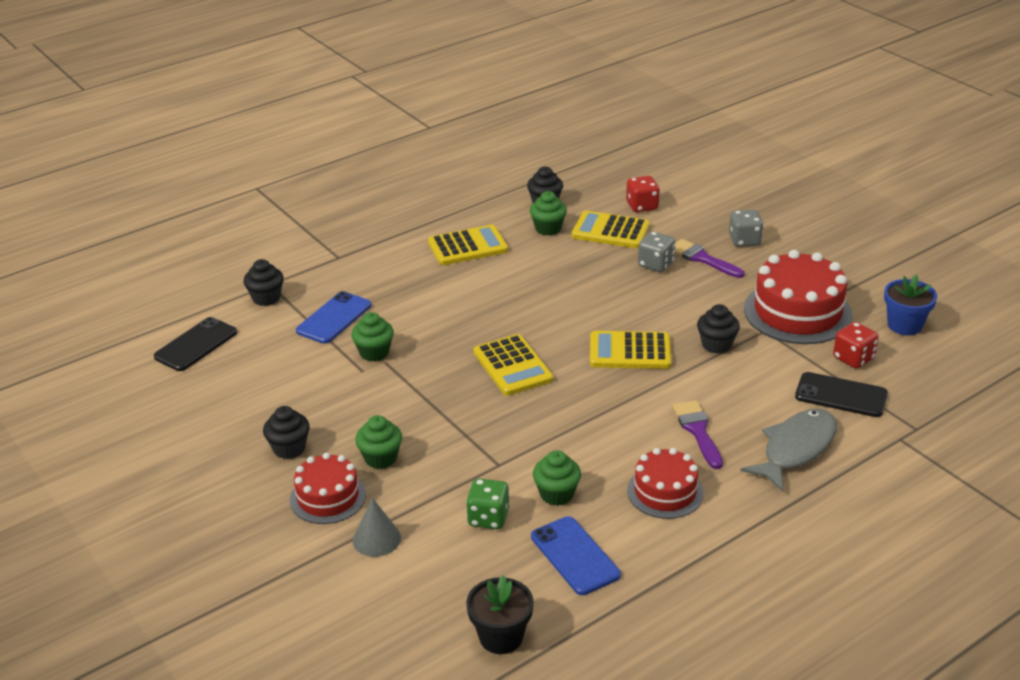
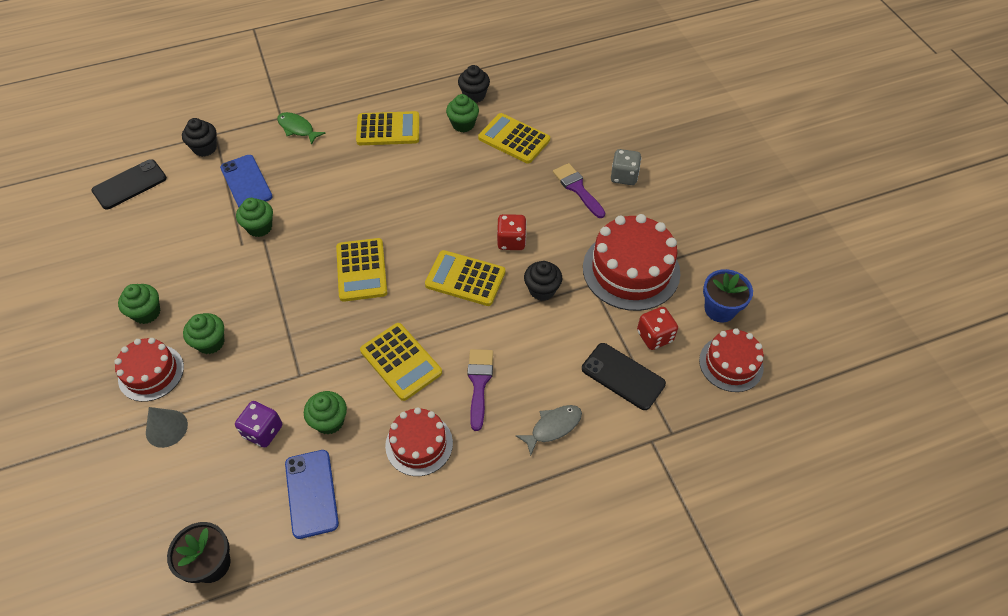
camera: 15 degrees right, 20 degrees up
(289, 448) = (147, 313): black cupcake -> green cupcake
(334, 318) = (246, 182): blue phone -> blue phone turned 75 degrees counterclockwise
(364, 263) = (297, 128): none -> green fish
(488, 518) = (263, 431): green dice -> purple dice
(603, 431) = (401, 361): none -> yellow calculator
(642, 206) = (554, 117): red dice -> red dice (511, 241)
(655, 264) = (534, 186): grey dice -> none
(795, 449) = (553, 427): grey fish -> grey fish, size x0.61
(941, 364) = (731, 364): none -> red cake

